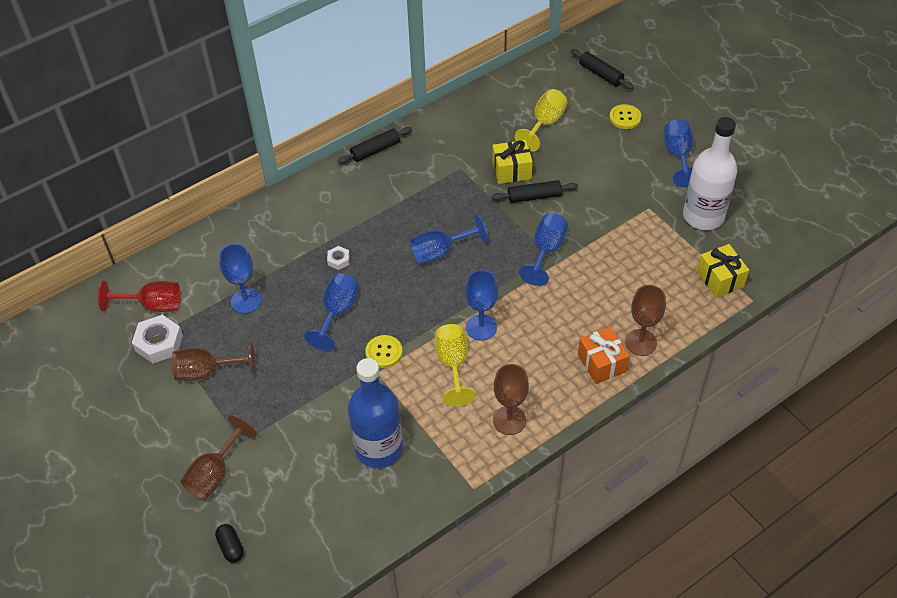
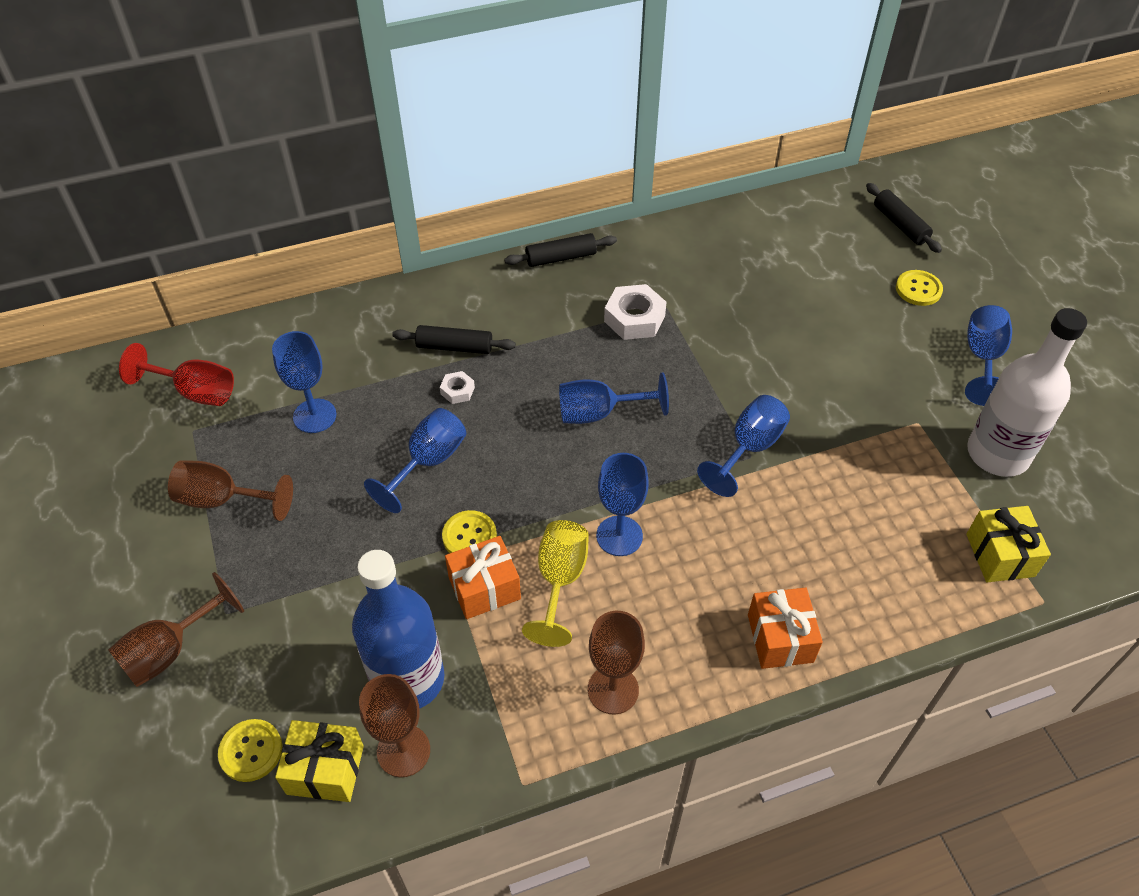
camera: 15 degrees right, 0 degrees up
(159, 343) = (180, 444): white nut -> white nut (634, 318)
(231, 547) = (143, 770): black capsule -> none
(295, 517) = (251, 751): none -> yellow button
(406, 382) = (484, 588): none -> orange gift
(511, 170) = (735, 325): yellow gift -> yellow gift (325, 770)
(534, 196) = (756, 368): black rolling pin -> black rolling pin (454, 347)
(545, 124) = (802, 273): yellow goblet -> none
(641, 342) = (850, 622): brown goblet -> brown goblet (403, 751)

